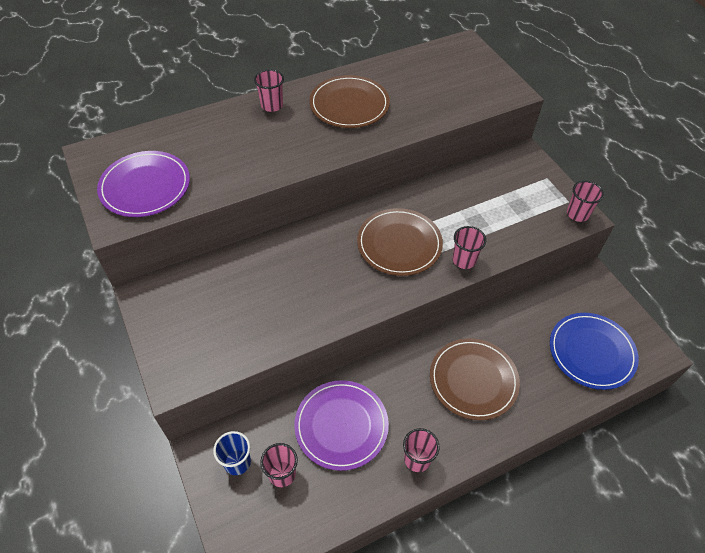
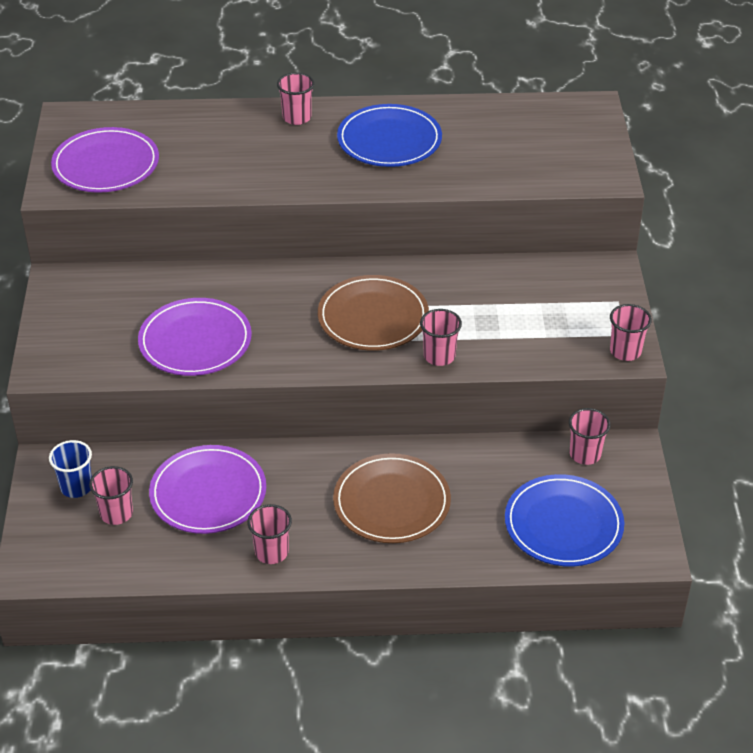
camera: 25 degrees right, 10 degrees down
(282, 310) = (195, 341): none -> purple plate
(349, 105) = (389, 140): brown plate -> blue plate
(569, 292) = (585, 454): none -> pink cup

